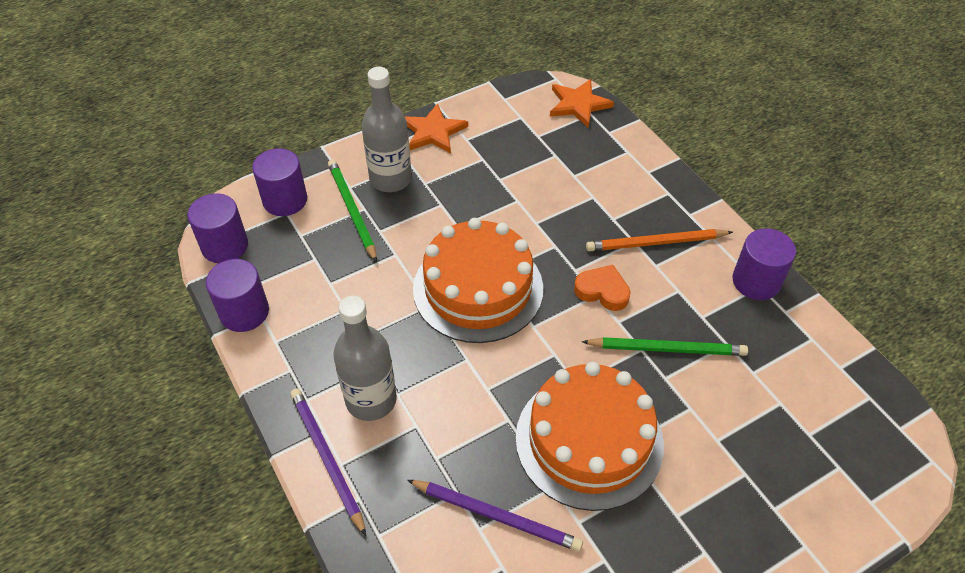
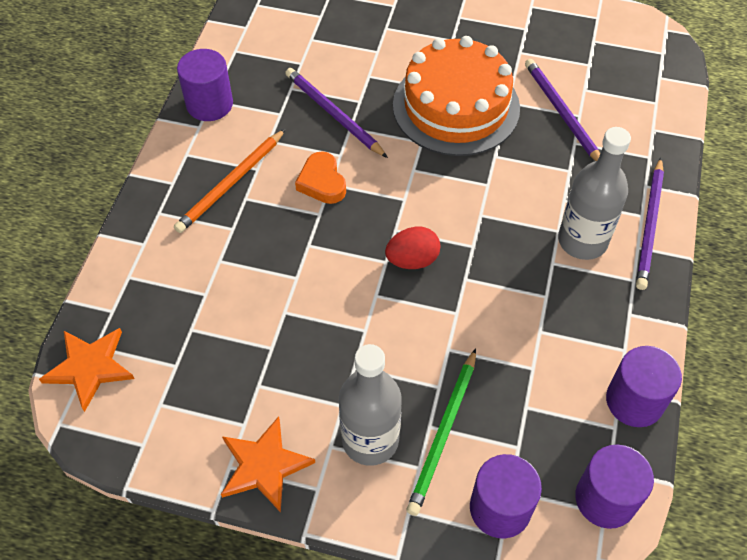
camera: 135 degrees left, 5 degrees up
(478, 288) = (412, 260): orange cake -> red egg
(656, 243) = (231, 183): orange pencil -> orange pencil turned 90 degrees clockwise
(666, 349) = (334, 114): green pencil -> purple pencil

